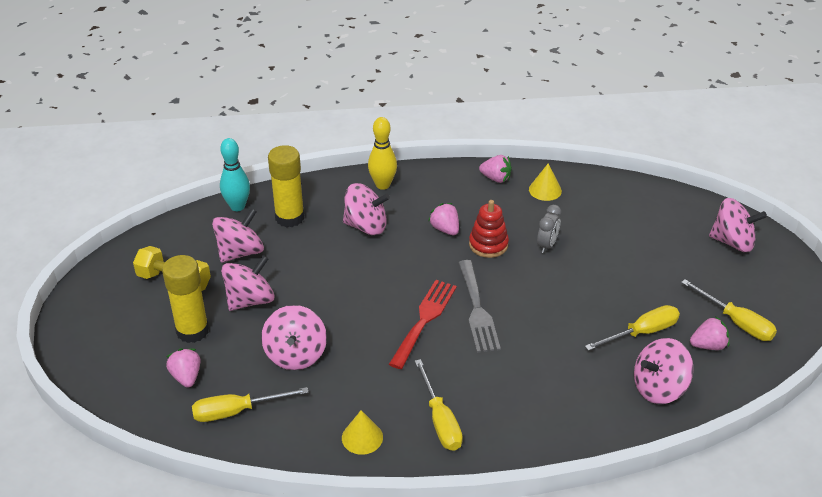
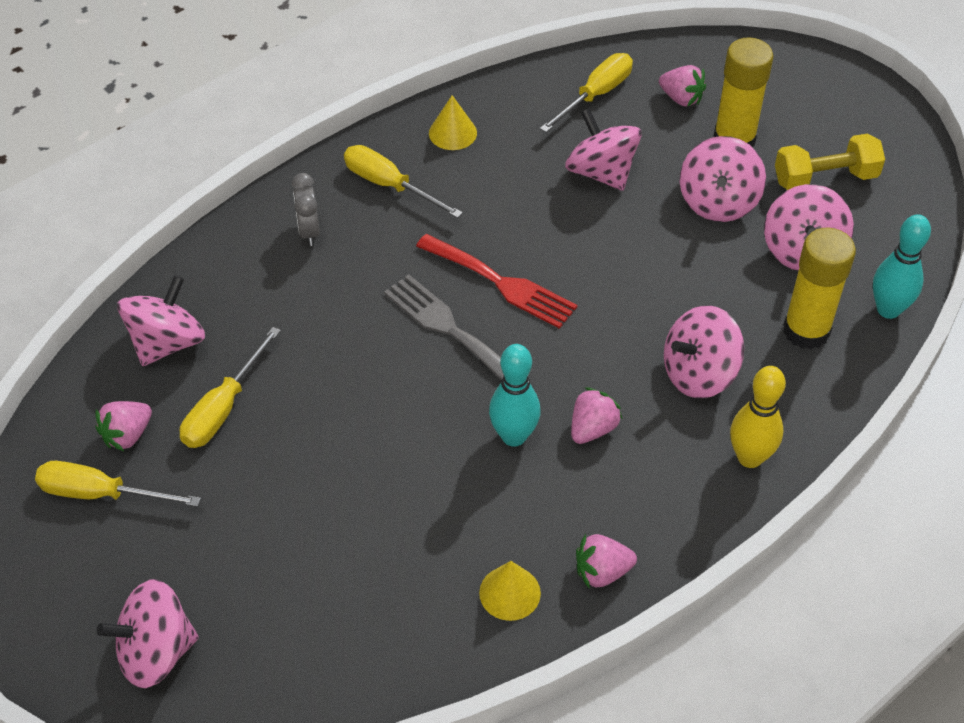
camera: 145 degrees right, 10 degrees up
(424, 319) = (502, 283): red fork -> red fork turned 45 degrees counterclockwise
(445, 229) = (592, 429): pink strawberry -> pink strawberry turned 75 degrees counterclockwise
(488, 244) = (514, 436): red stacking toy -> turquoise bowling pin
(547, 245) = (433, 482): grey clock -> grey clock (309, 231)

